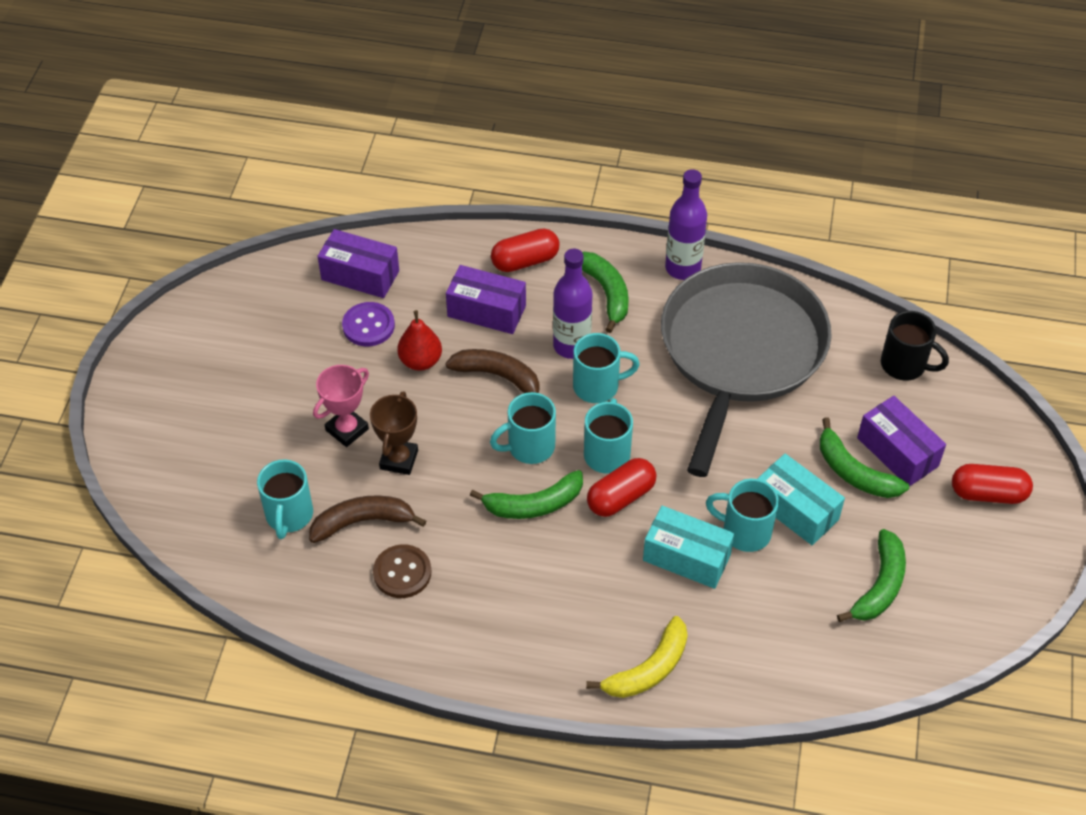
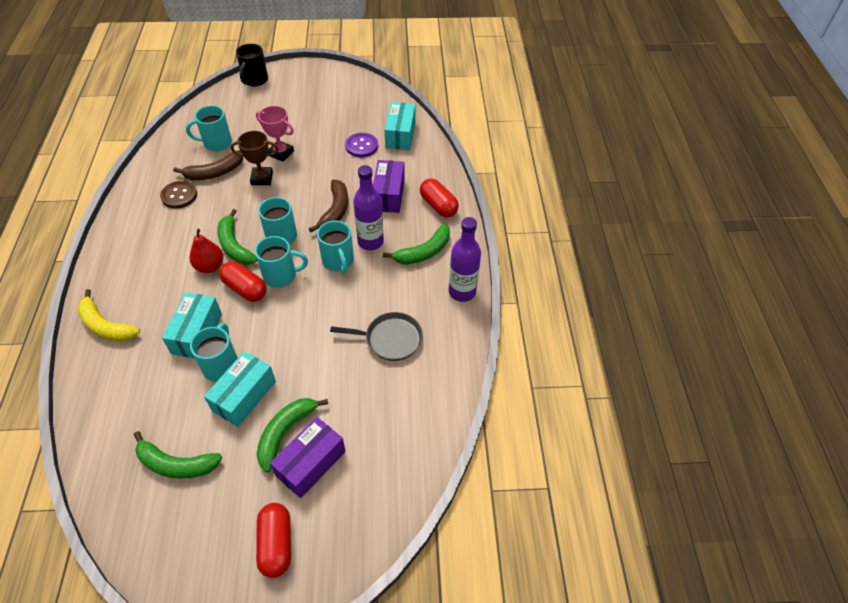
camera: 75 degrees right, 0 degrees up
(360, 275) = (400, 135): purple box -> turquoise box
(363, 522) = (214, 172): brown banana -> brown banana turned 90 degrees clockwise
(420, 361) = (339, 173): red pear -> red pear (210, 266)
(740, 351) = (390, 339): grey pan -> grey pan, size x0.43
(904, 365) = (406, 459): black mug -> black mug (255, 80)

